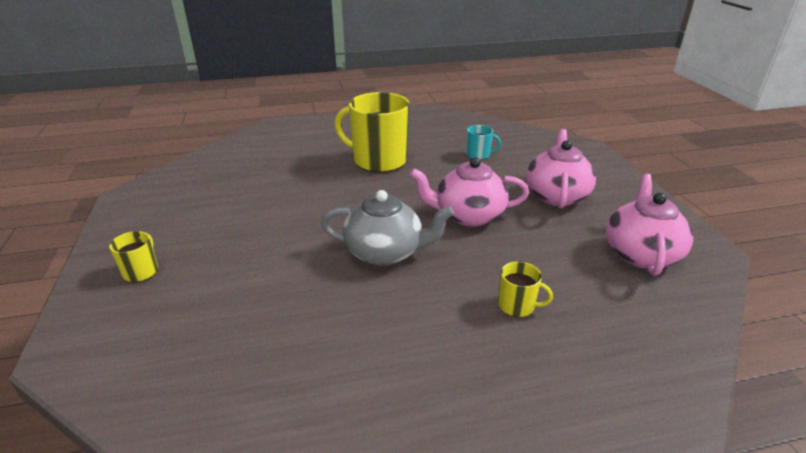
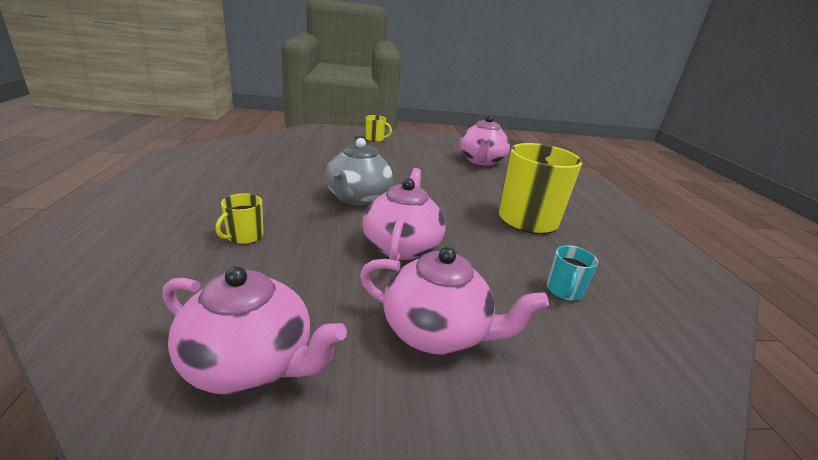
camera: 95 degrees right, 5 degrees down
(228, 180) = (481, 161): none -> pink teapot

